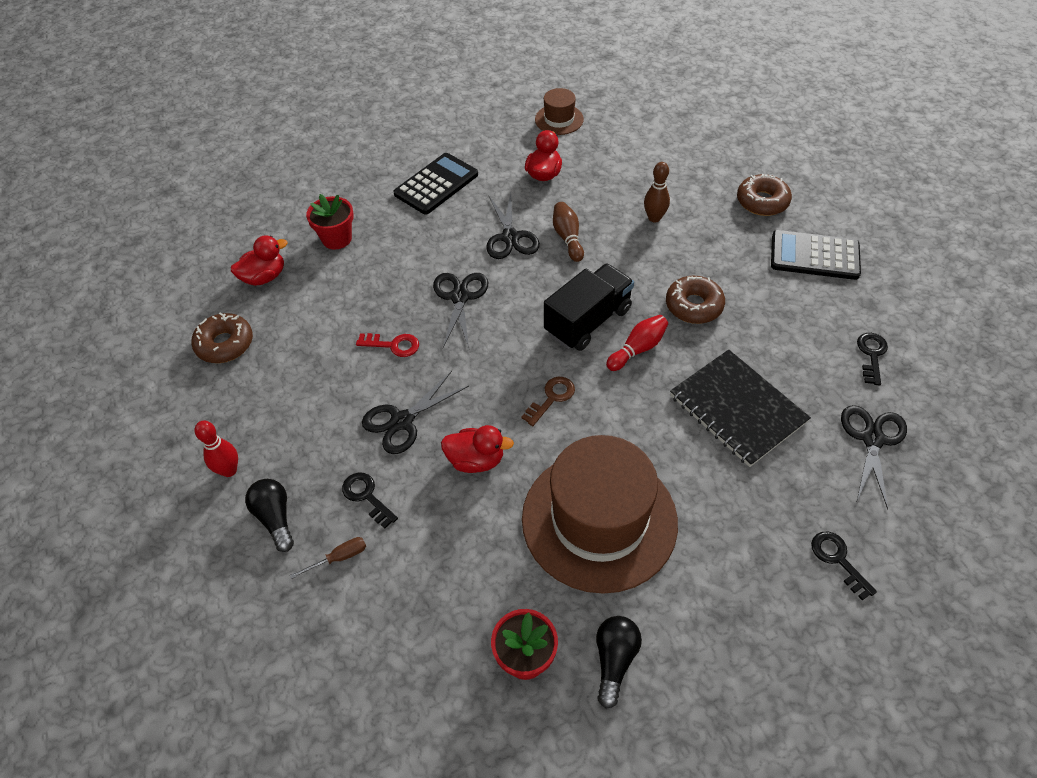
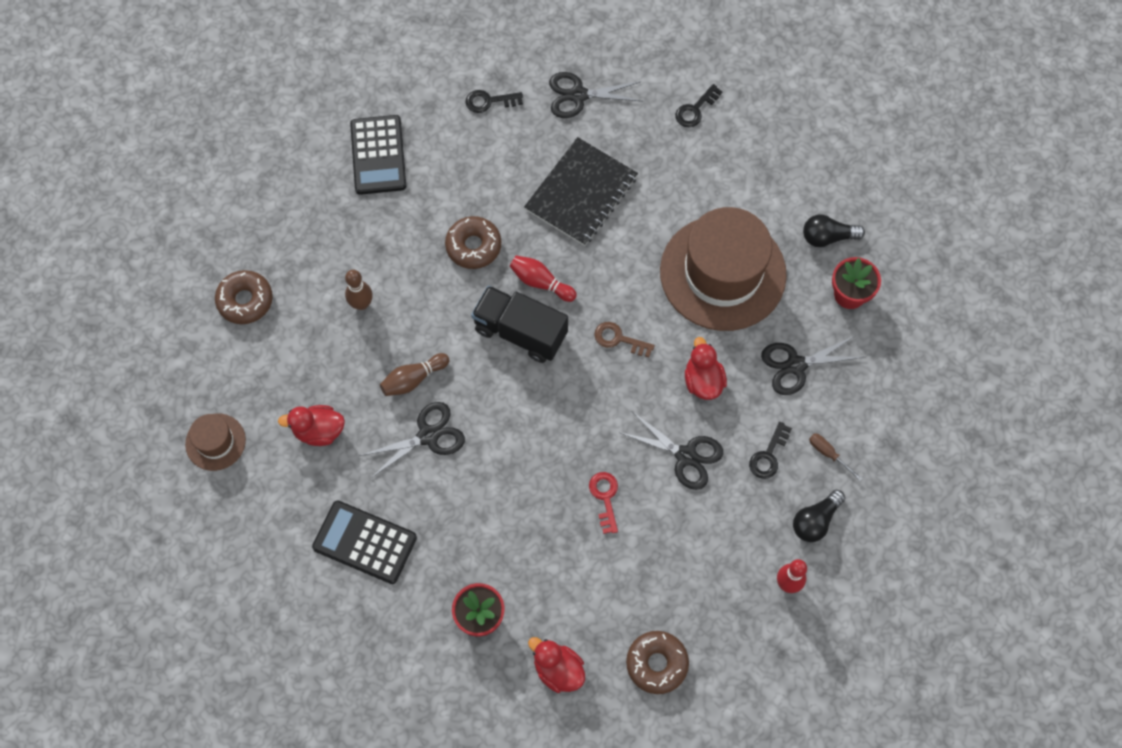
camera: 110 degrees left, 15 degrees up
(460, 297) = (525, 457): black scissors -> black scissors (795, 365)
(762, 201) = (310, 209): brown donut -> brown donut (245, 300)

